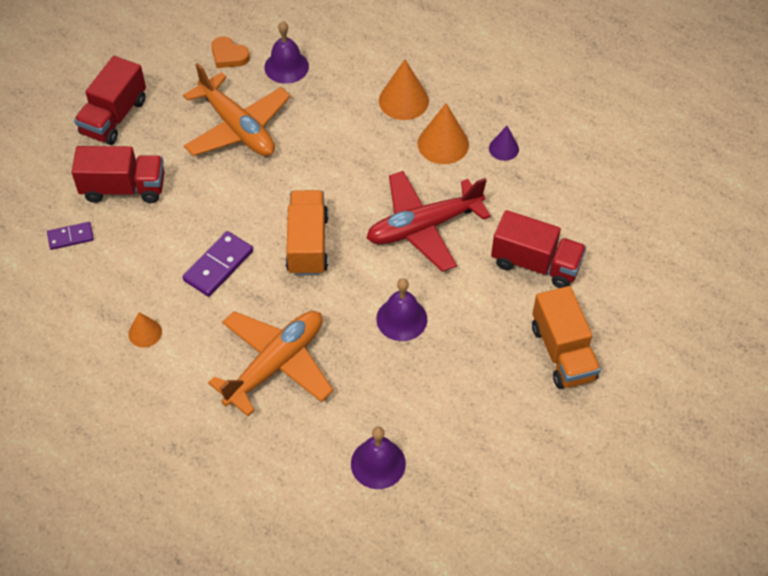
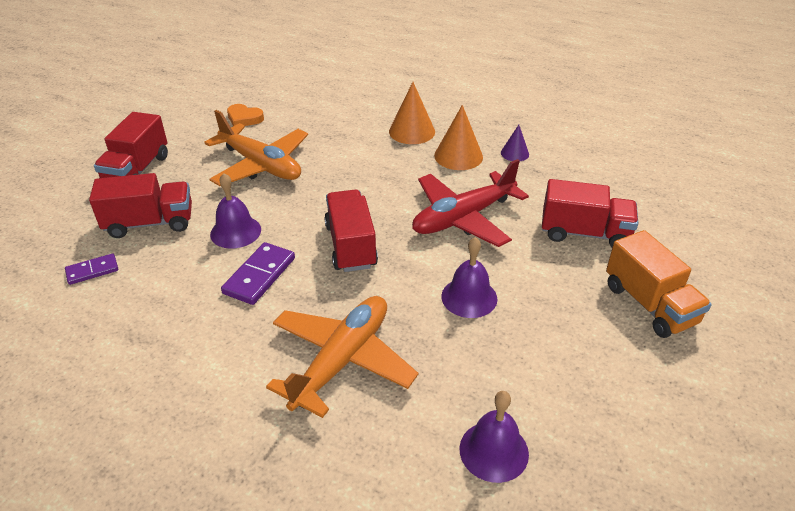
camera: 10 degrees left, 15 degrees down
(145, 333) = (183, 350): orange cone -> none
(286, 66) = (299, 120): purple bell -> purple bell (235, 231)
(307, 244) = (351, 246): orange truck -> red truck

